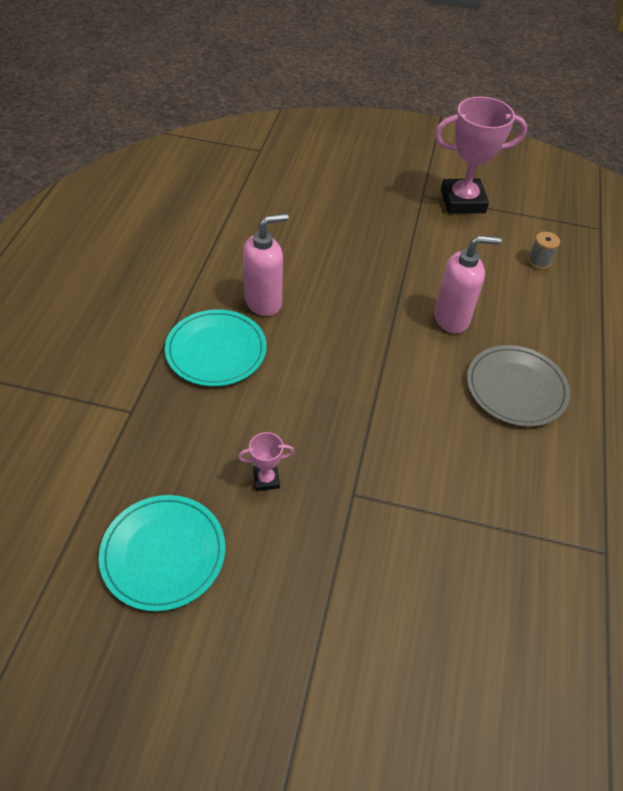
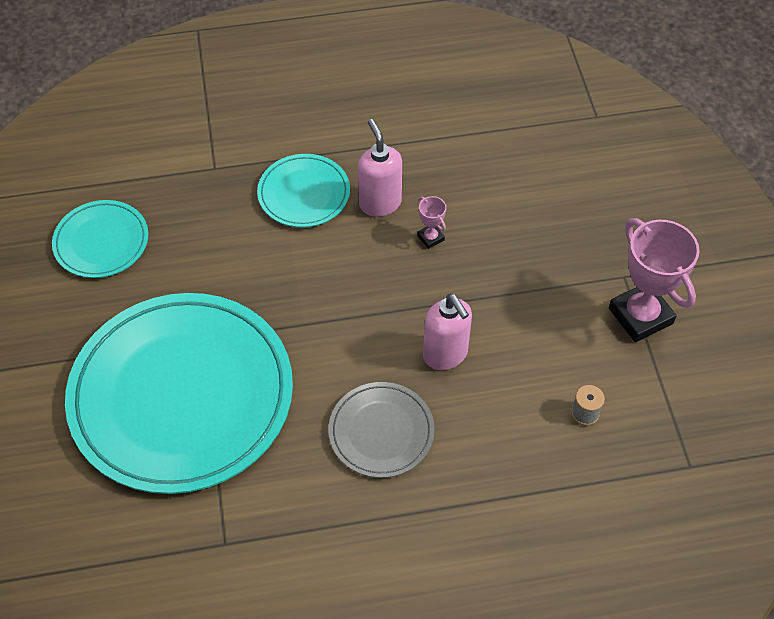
camera: 70 degrees right, 5 degrees up
(264, 302) = (380, 203): pink soap dispenser -> pink soap dispenser turned 150 degrees counterclockwise
(266, 479) = (190, 277): pink trophy -> pink trophy (430, 238)
(417, 536) = (182, 395): none -> turquoise plate

